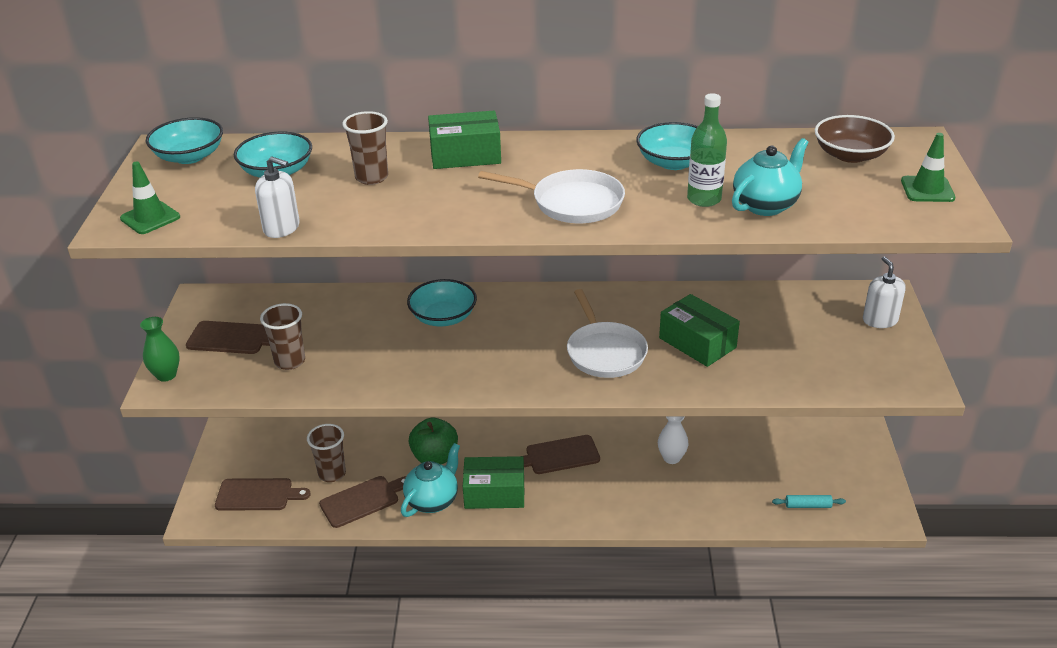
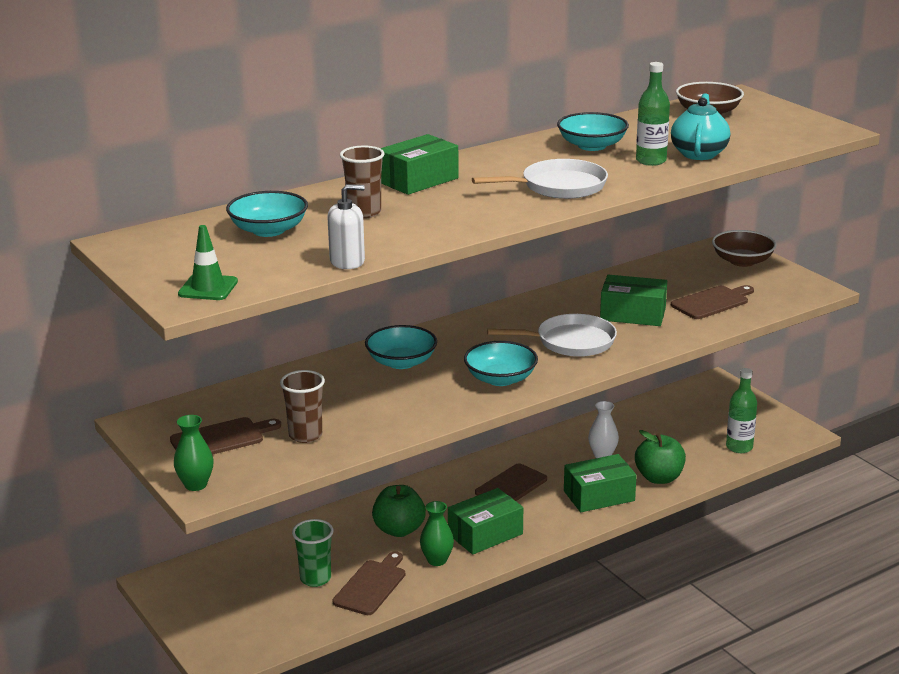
camera: 35 degrees left, 10 degrees down
(189, 156) = (158, 241): turquoise bowl -> turquoise bowl (500, 379)
(258, 495) = (261, 622): brown cutting board -> brown cutting board (712, 302)
(332, 474) = (315, 578): brown cup -> green cup
(433, 500) = (437, 560): turquoise teapot -> green vase
(604, 352) = (570, 342): white pan -> white pan turned 45 degrees counterclockwise
(625, 499) = (599, 496): none -> green box
(697, 505) = (659, 478): none -> green apple
(808, 505) = (739, 447): turquoise rolling pin -> green bottle
(880, 320) = (742, 261): white soap dispenser -> brown bowl
(927, 189) = (788, 120): green traffic cone -> none

